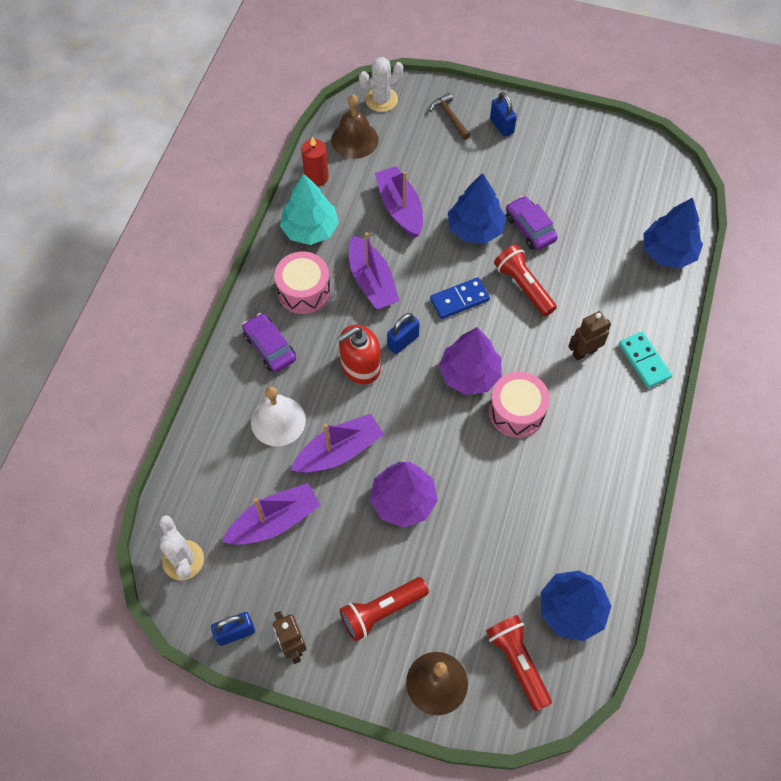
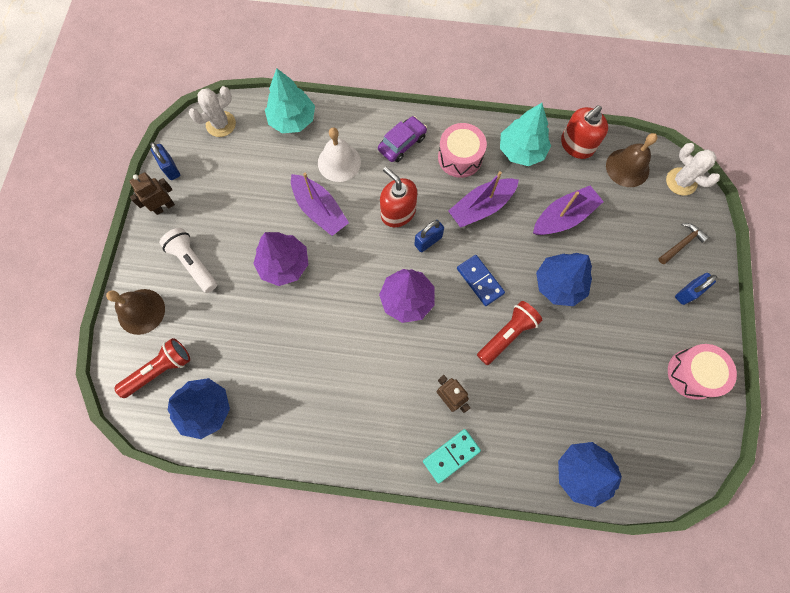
camera: 80 degrees right, 10 degrees up
(202, 468) = (292, 120): none -> turquoise tree
(274, 521) = (256, 176): purple boat -> none
(316, 177) = (576, 145): red candle -> red soap dispenser
(381, 611) = (193, 263): red flashlight -> white flashlight
(403, 341) = (428, 241): blue padlock -> blue padlock turned 75 degrees counterclockwise
(516, 411) = (378, 343): pink drum -> pink drum (692, 374)
(530, 228) = (573, 333): purple car -> none

